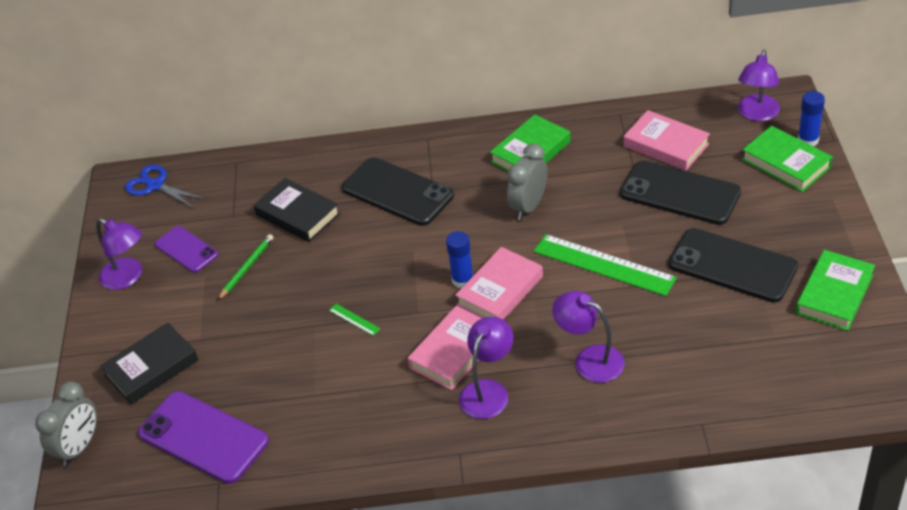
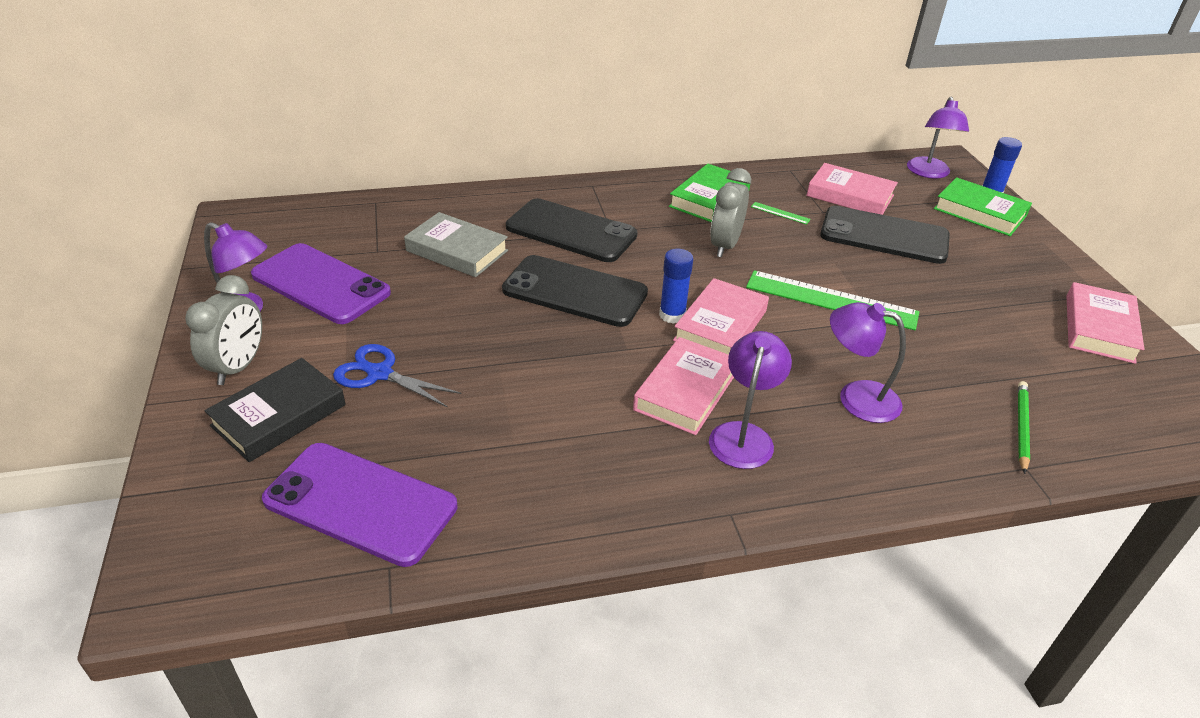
camera: 15 degrees left, 5 degrees down
(79, 447) = (169, 522): grey clock -> grey clock (238, 367)
(155, 185) = (278, 222): blue scissors -> blue scissors (380, 374)
(186, 249) = (321, 284): purple phone -> purple phone, size x1.68
(246, 268) = (400, 303): green pencil -> green pencil (1021, 427)
(298, 215) = (457, 251): black book -> grey book
(354, 319) = (548, 357): green ruler -> green ruler (780, 213)
(732, 266) = (974, 301): black phone -> black phone (575, 292)
(834, 294) = (1099, 328): green book -> pink book

